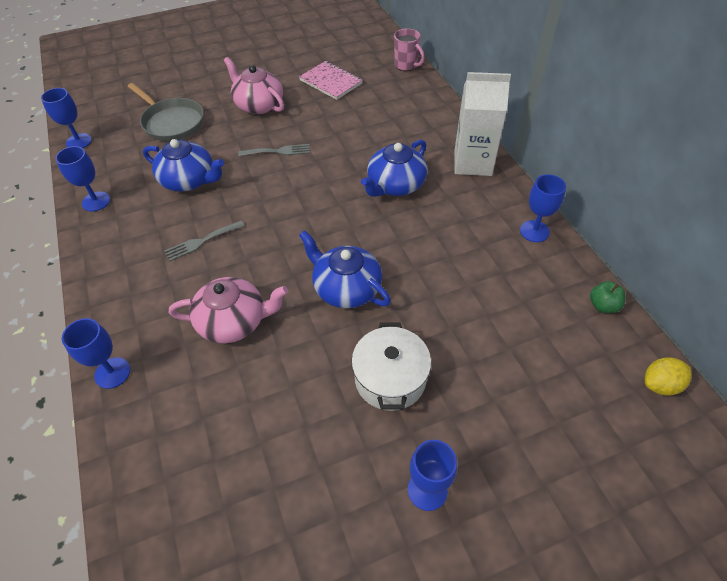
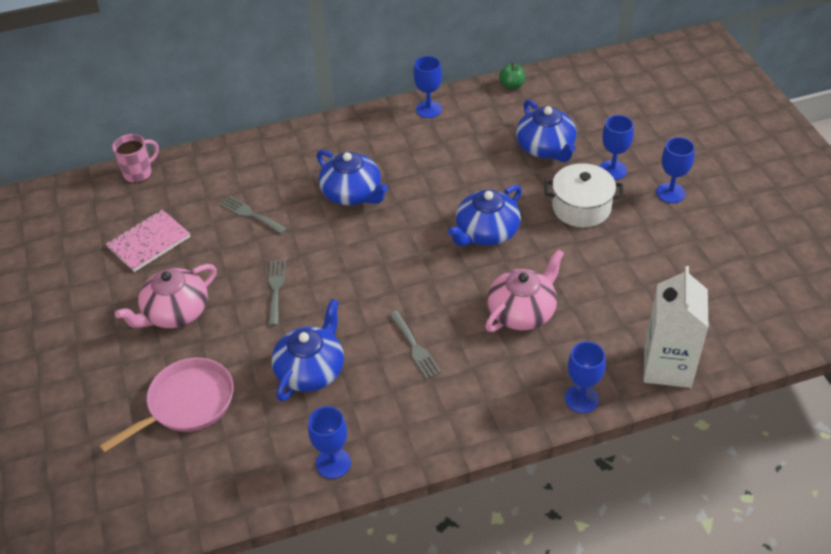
camera: 85 degrees left, 5 degrees down
(79, 141) = (200, 511): blue goblet -> blue goblet (612, 170)
(171, 122) = (187, 404): grey pan -> pink pan
(233, 321) = (522, 311): pink teapot -> pink teapot turned 45 degrees clockwise
(363, 127) = (250, 214): none -> grey fork
(472, 163) = (330, 137): white carton -> white carton (667, 366)
(492, 342) = (546, 148): none -> blue teapot
(660, 384) = (581, 72): yellow lemon -> none

